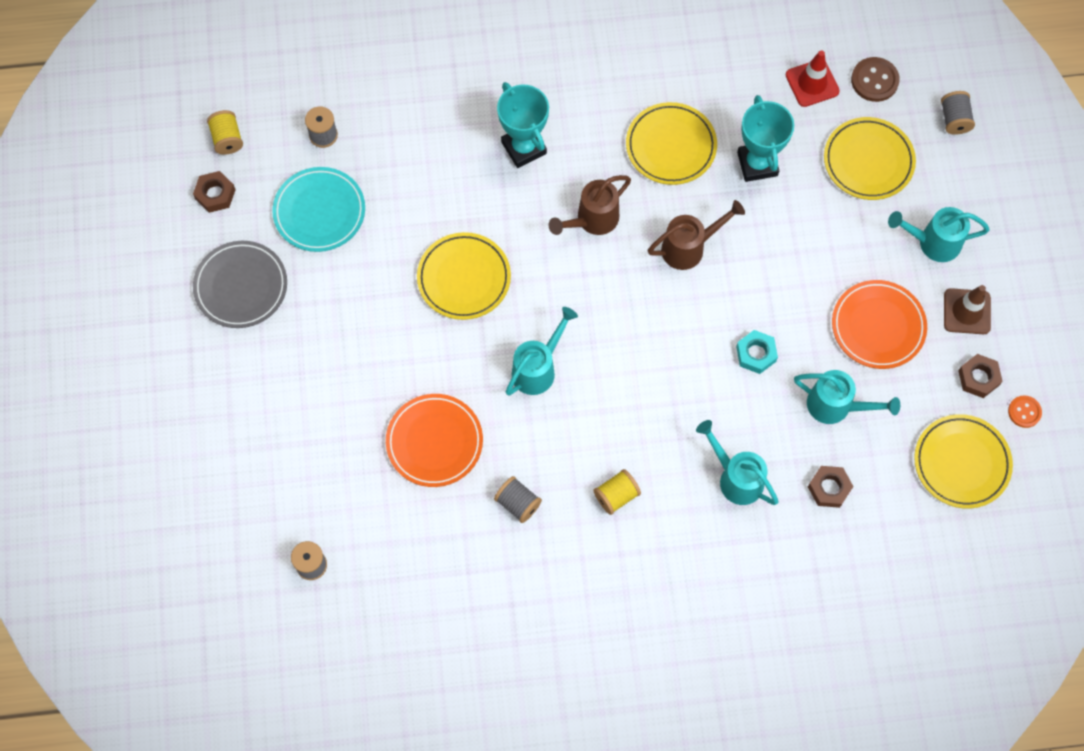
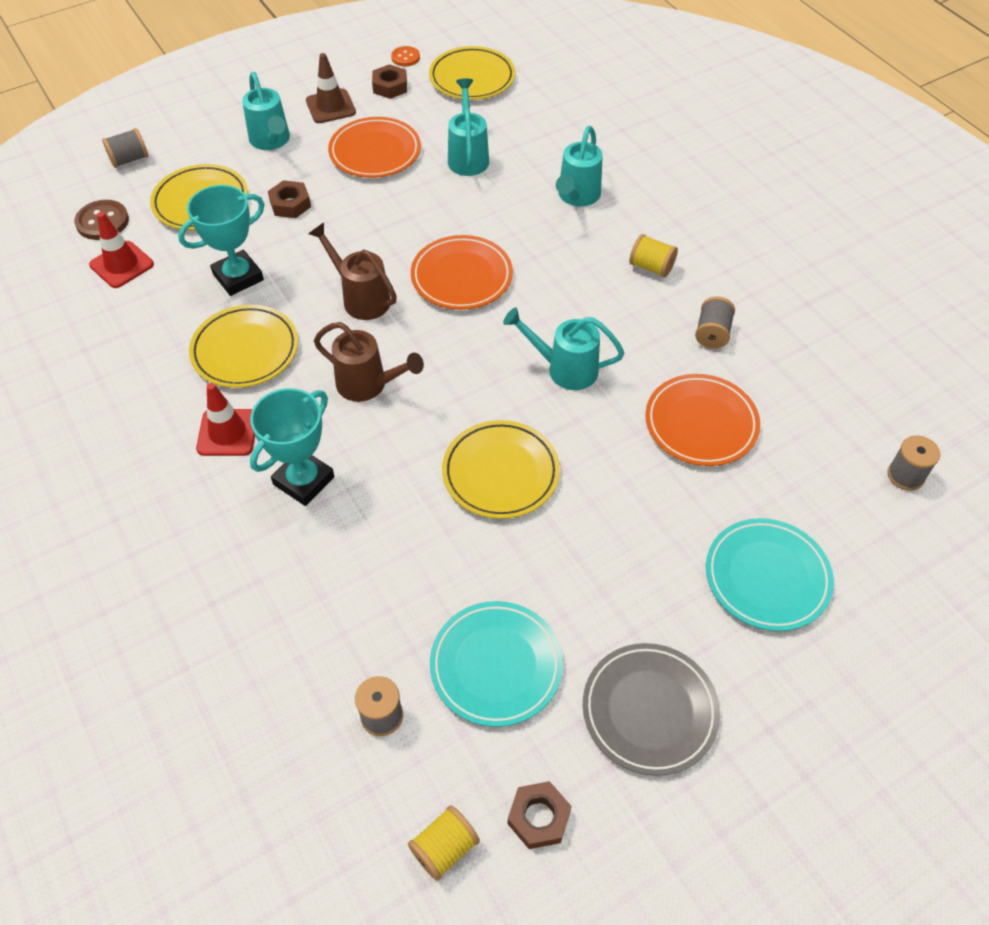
camera: 115 degrees left, 15 degrees down
(287, 412) = (767, 577): none -> turquoise plate
(593, 112) = (228, 433): none -> red traffic cone
(677, 334) = (461, 277): none -> orange plate
(756, 354) = (449, 218): turquoise nut -> none
(829, 488) = (546, 141): brown nut -> brown nut (290, 204)

